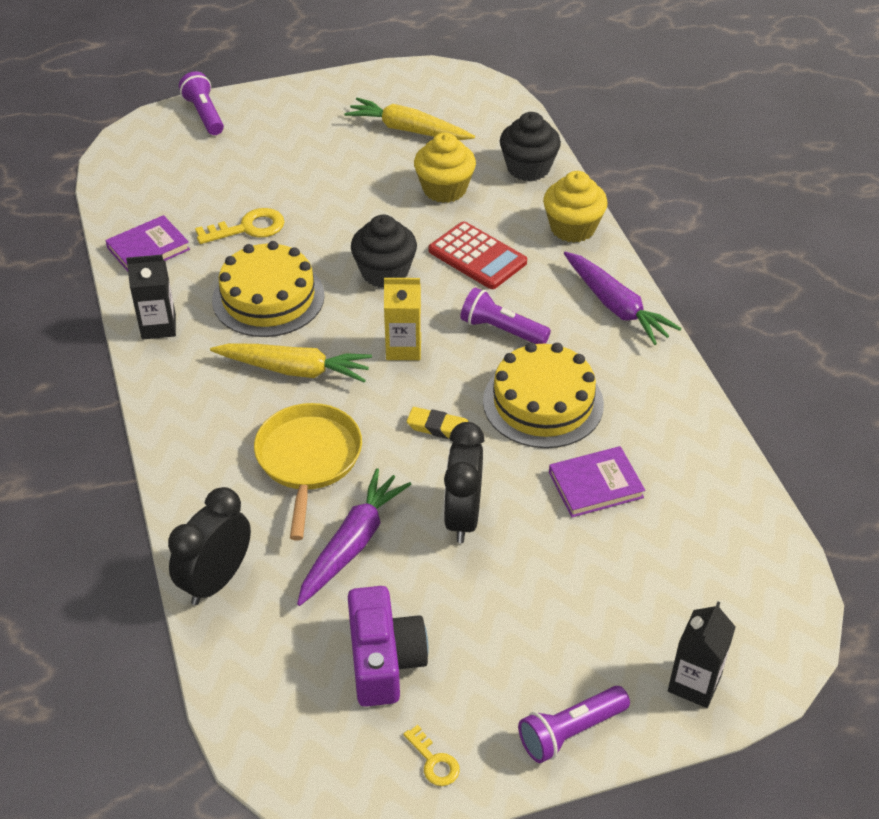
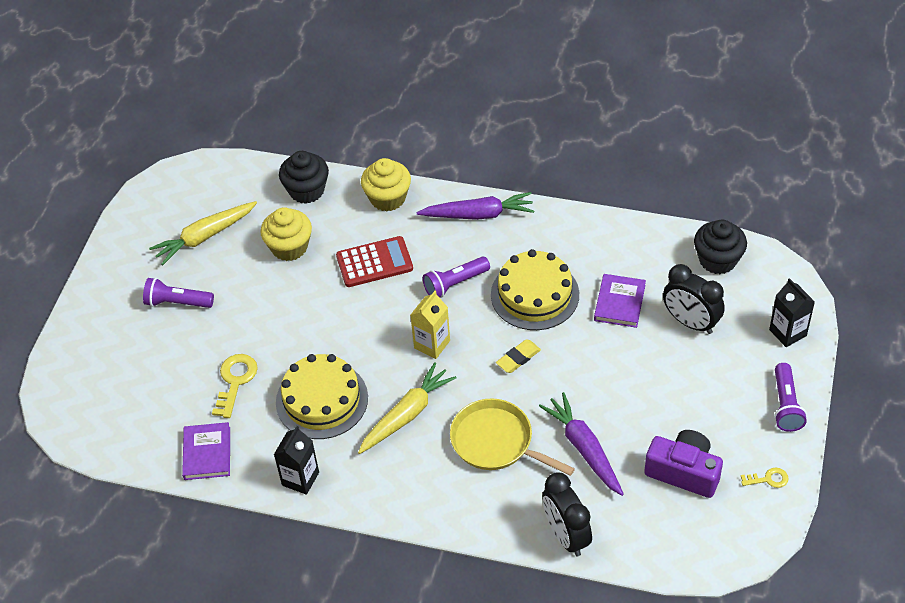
camera: 55 degrees left, 5 degrees up
(204, 114) = (71, 354): purple flashlight -> purple flashlight (177, 302)
(384, 272) = (349, 321): black cupcake -> black cupcake (717, 260)
(463, 517) = (600, 381): black clock -> black clock (690, 322)

